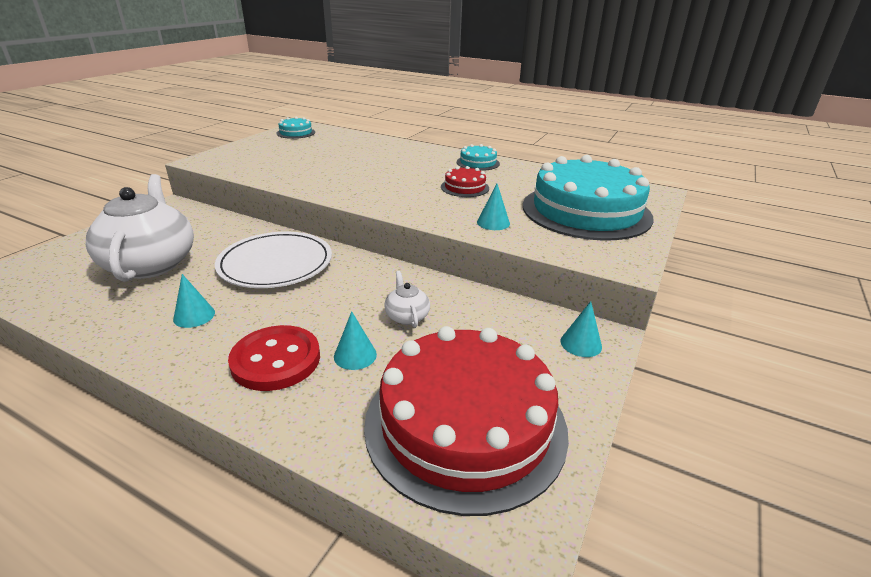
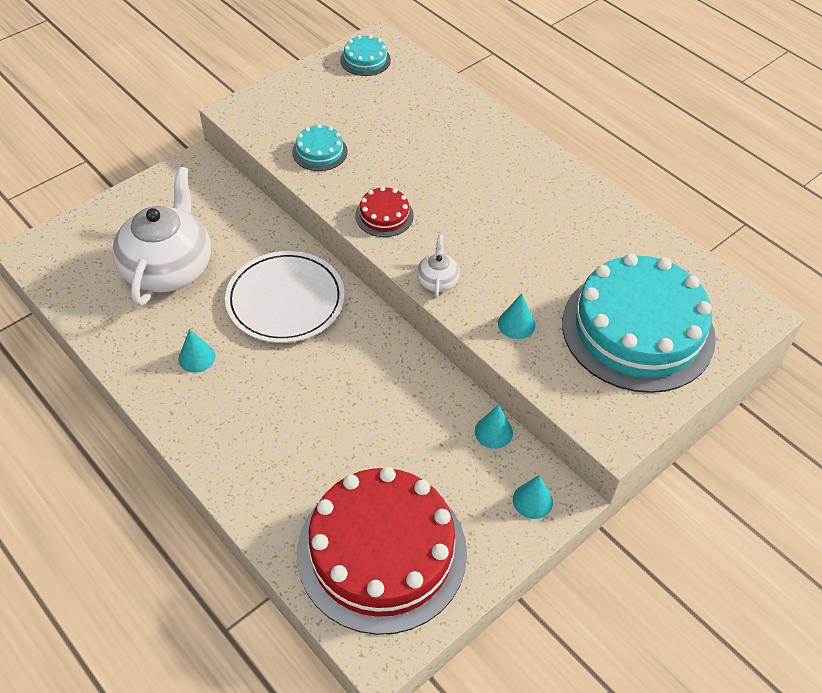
camera: 20 degrees right, 20 degrees up
(276, 360) = (253, 435): red button -> none
(355, 355) = (321, 450): turquoise cone -> turquoise cone (493, 432)
(407, 316) = (385, 415): white teapot -> white teapot (437, 281)
(464, 187) = (521, 244): red cake -> red cake (384, 215)
(478, 163) = (567, 191): turquoise cake -> turquoise cake (319, 152)

